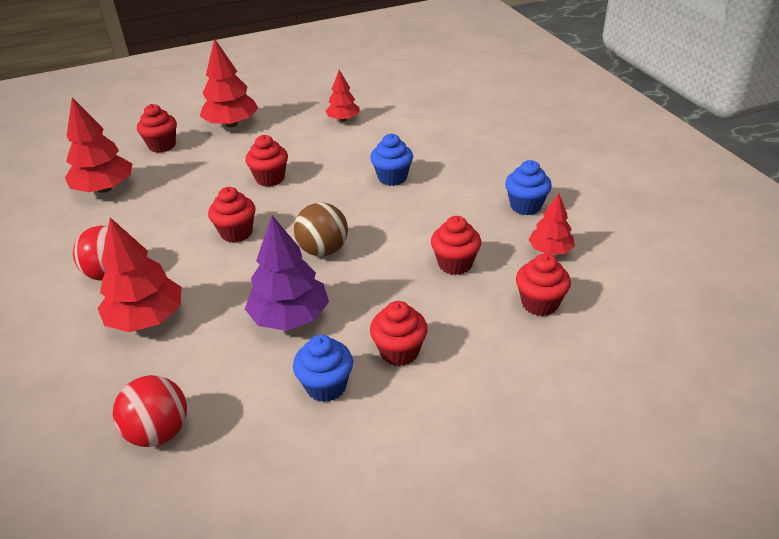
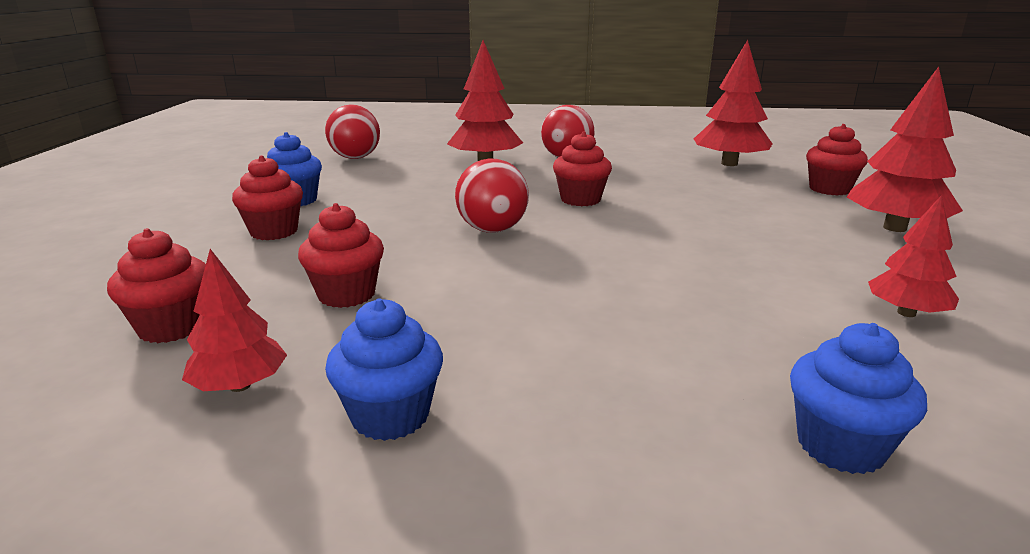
camera: 115 degrees right, 15 degrees down
(270, 178) = (697, 228): red cupcake -> none
(290, 317) = (404, 201): purple tree -> none
(323, 250) = (492, 230): brown ball -> red ball
(392, 178) = (631, 307): blue cupcake -> blue cupcake (840, 446)

